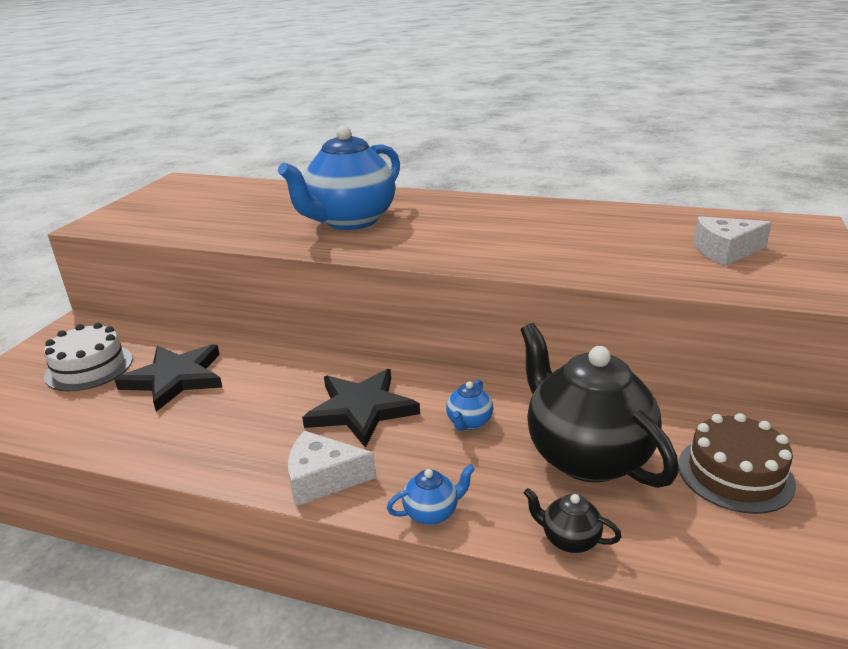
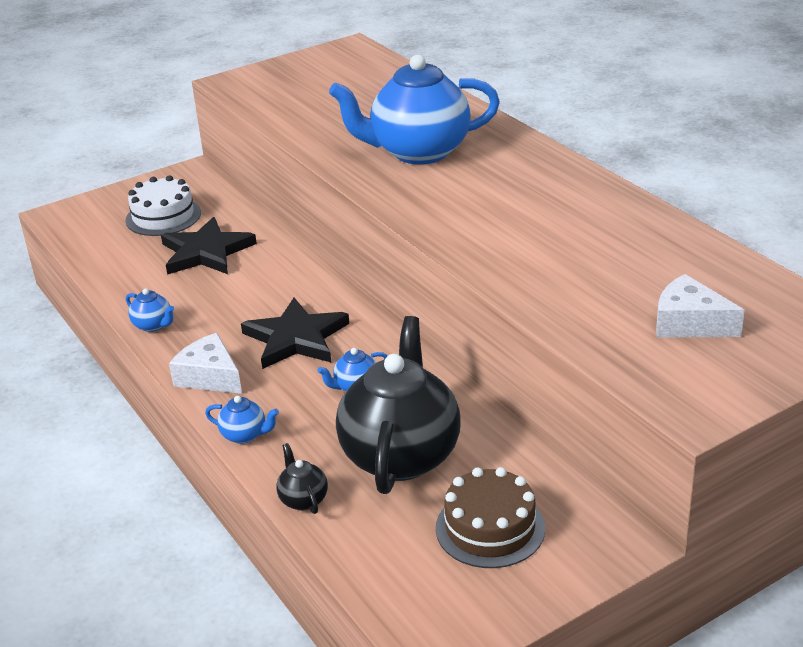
camera: 40 degrees right, 5 degrees up
(198, 461) = (153, 325): none -> blue teapot

